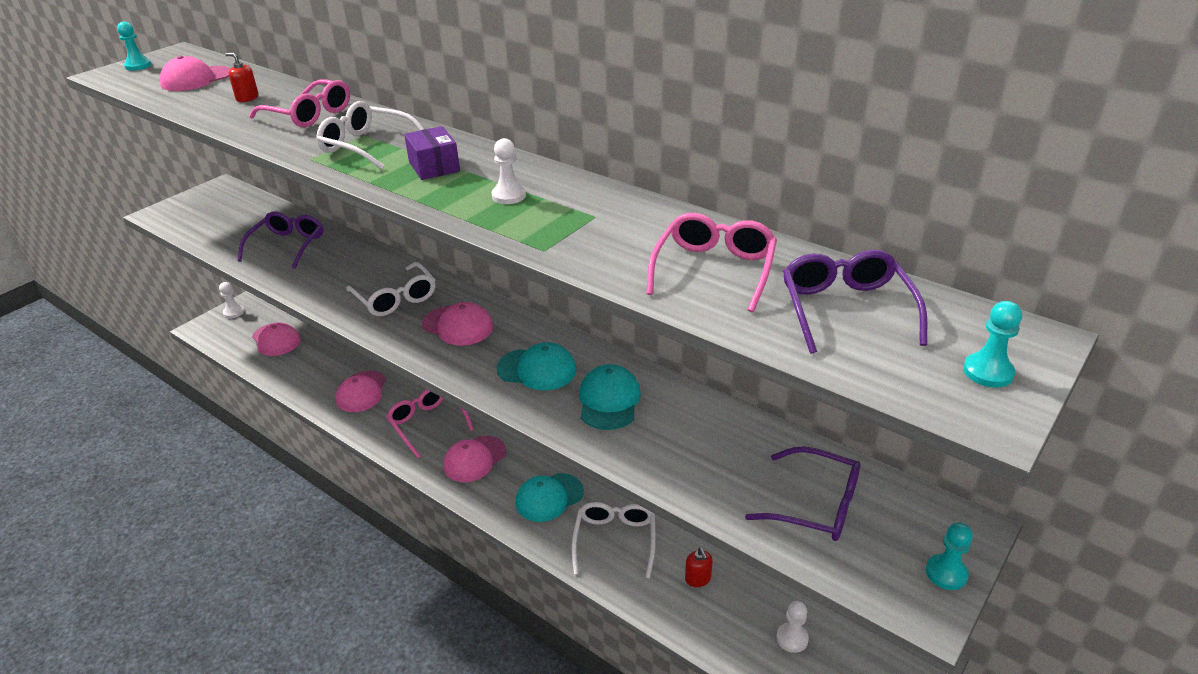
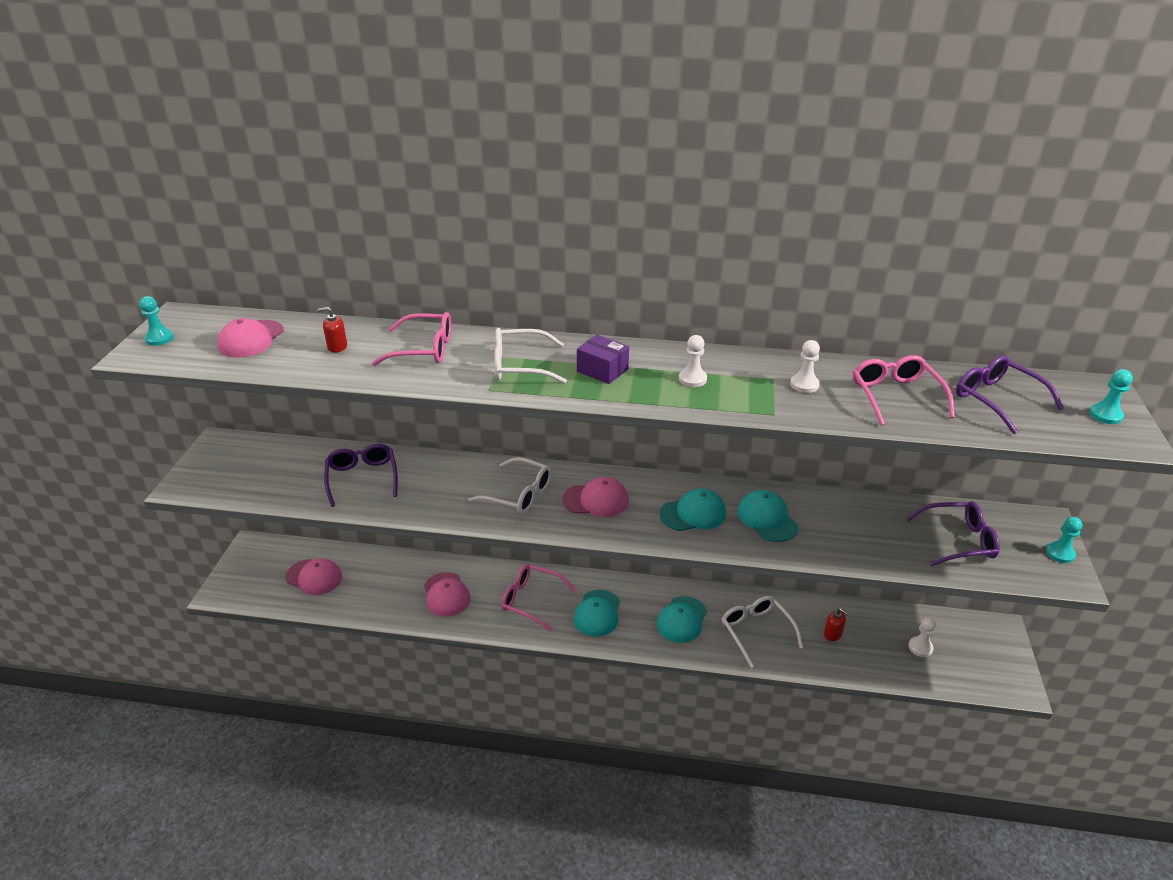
camera: 30 degrees left, 0 degrees up
(234, 312) = (241, 566): white pawn -> white pawn (804, 384)
(474, 459) = (597, 613): pink cap -> turquoise cap

